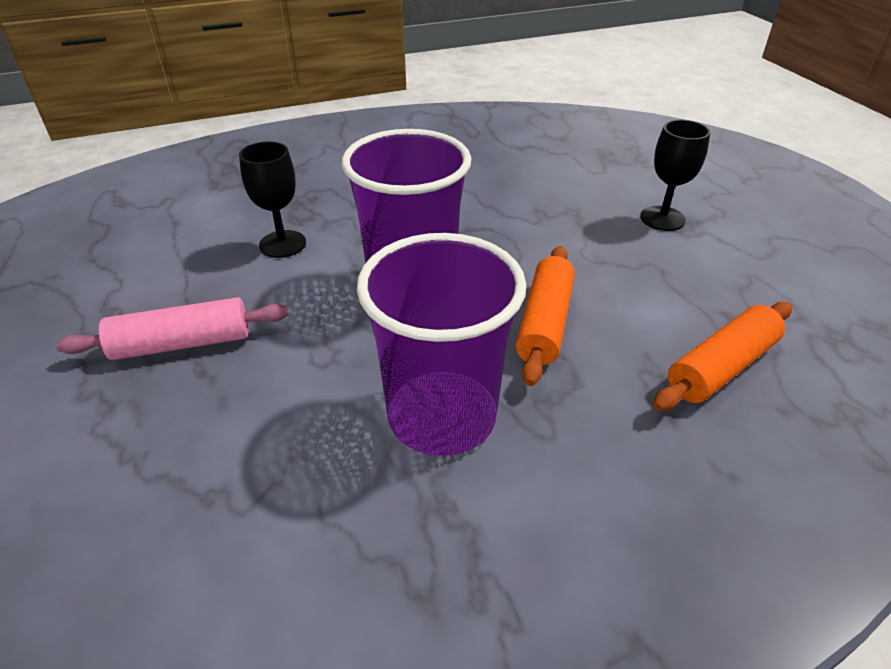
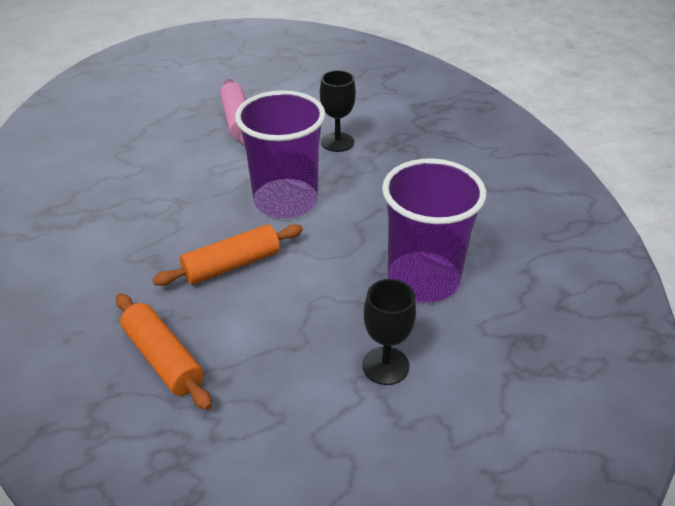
camera: 90 degrees right, 0 degrees up
(442, 416) = (155, 215): purple cup -> purple cup (423, 279)
(545, 323) = (232, 265): orange rolling pin -> orange rolling pin turned 45 degrees counterclockwise

